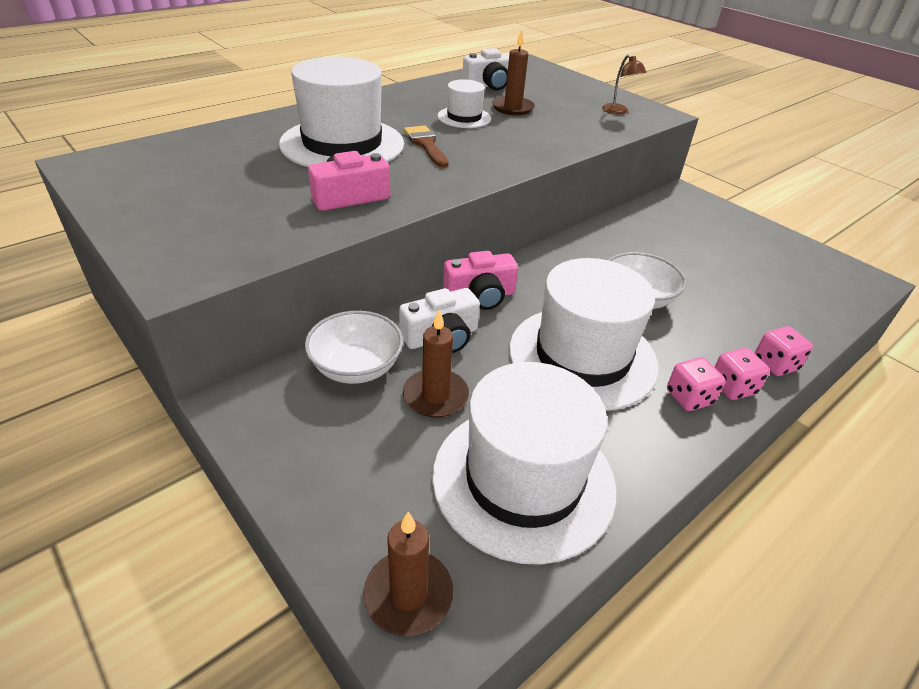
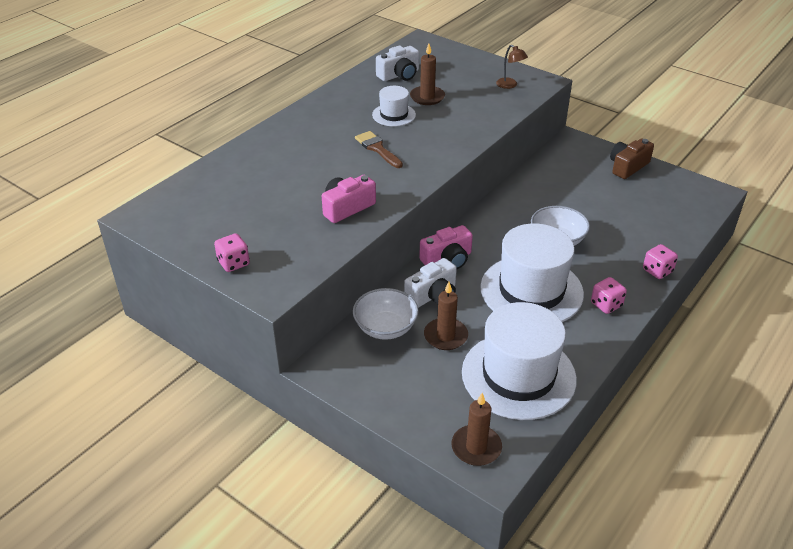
camera: 10 degrees left, 0 degrees up
(342, 144) = (315, 160): white hat -> none
(732, 387) = (632, 292): pink dice -> pink dice (233, 263)
(750, 231) = (627, 167): none -> brown camera

